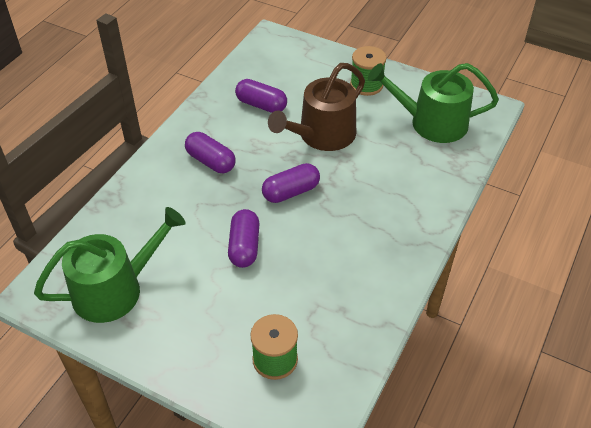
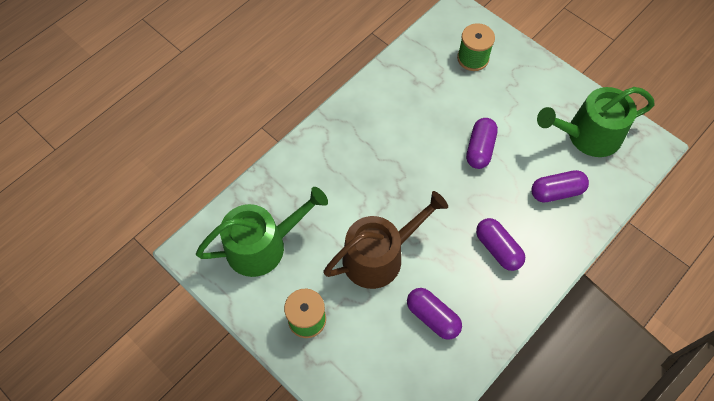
camera: 165 degrees left, 15 degrees up
(291, 192) = (428, 194): purple capsule -> purple capsule (556, 192)
(431, 123) = (263, 245): green watering can -> green watering can turned 45 degrees counterclockwise

